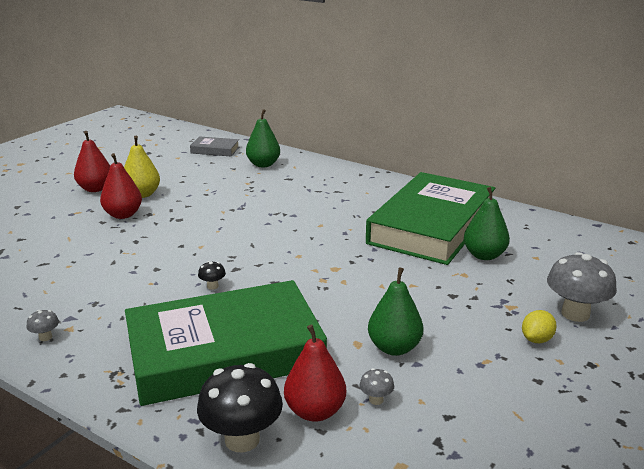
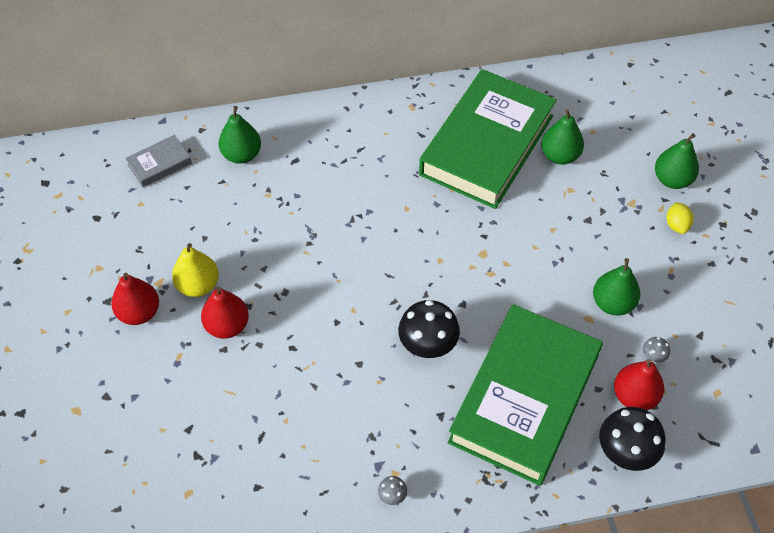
camera: 45 degrees left, 30 degrees up
(212, 286) = (427, 346): black mushroom -> black mushroom, size x2.24
(431, 226) = (487, 145): green book -> green book turned 45 degrees clockwise
(575, 313) = (672, 180): grey mushroom -> green pear

